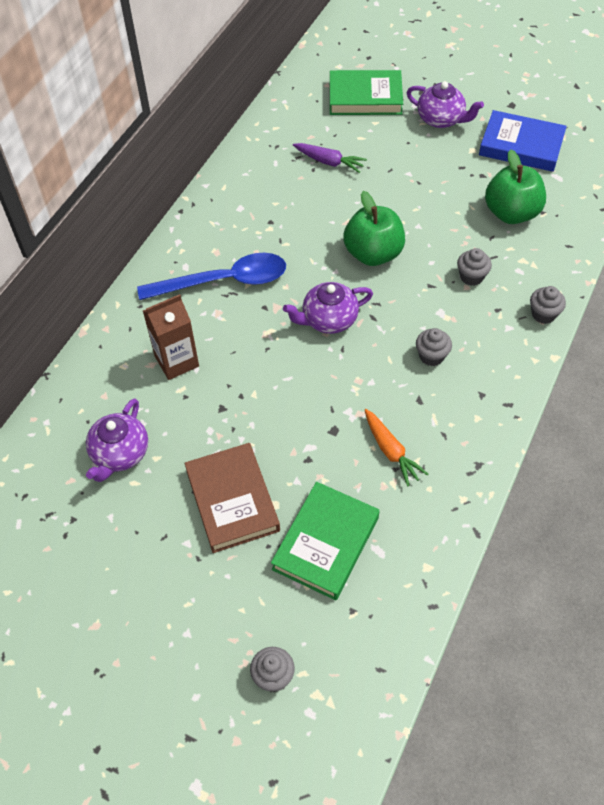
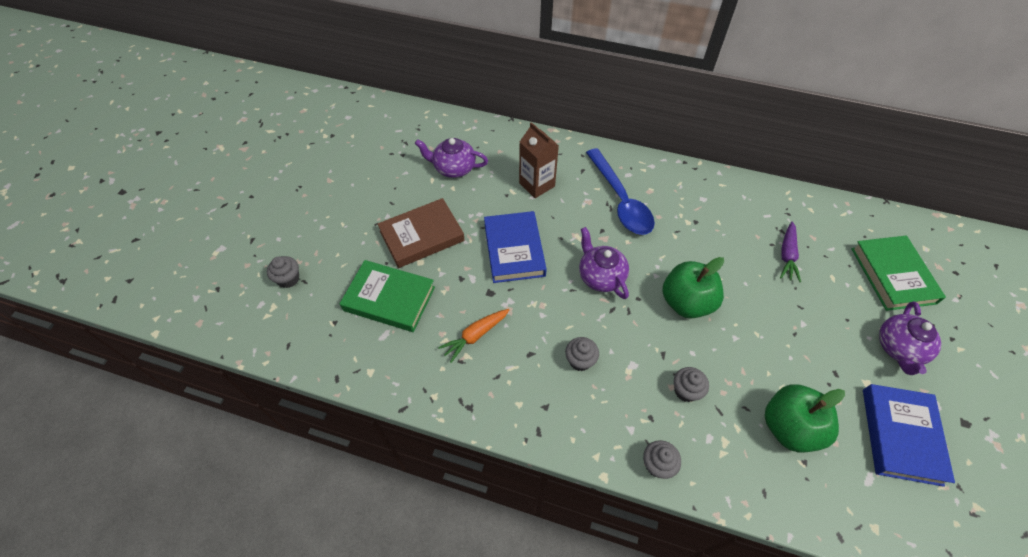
camera: 80 degrees right, 0 degrees up
(275, 398) = (514, 250): none -> blue book

